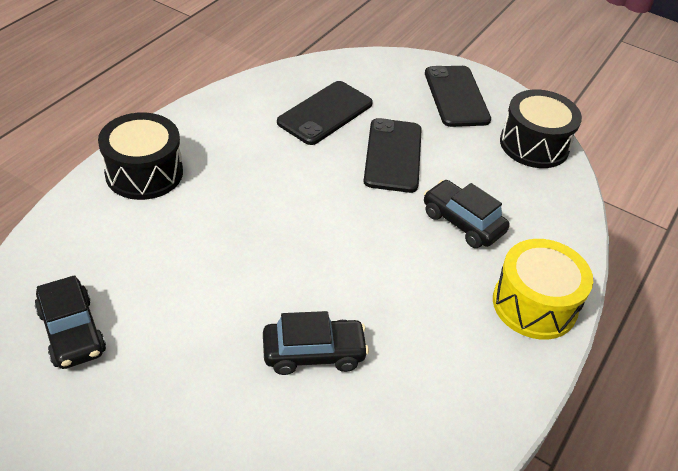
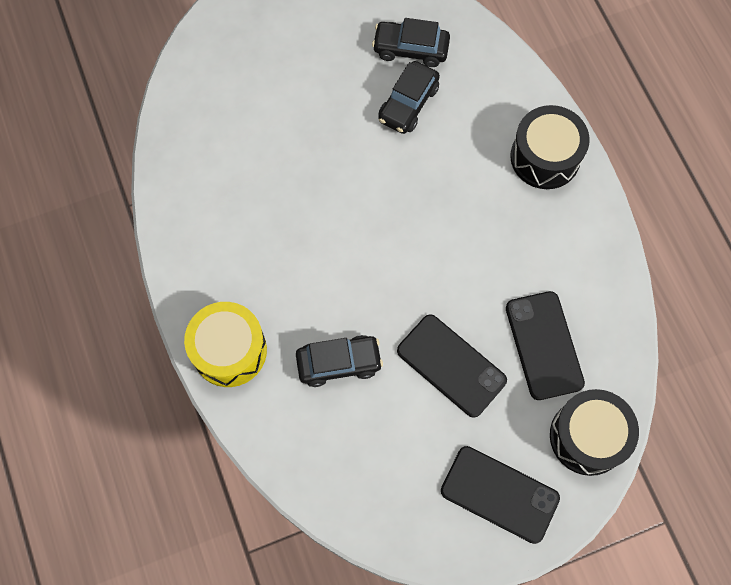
camera: 130 degrees right, 25 degrees up
(313, 353) = (296, 175): black car -> black car (408, 104)
(534, 145) = (386, 512): black drum -> black drum (588, 437)

